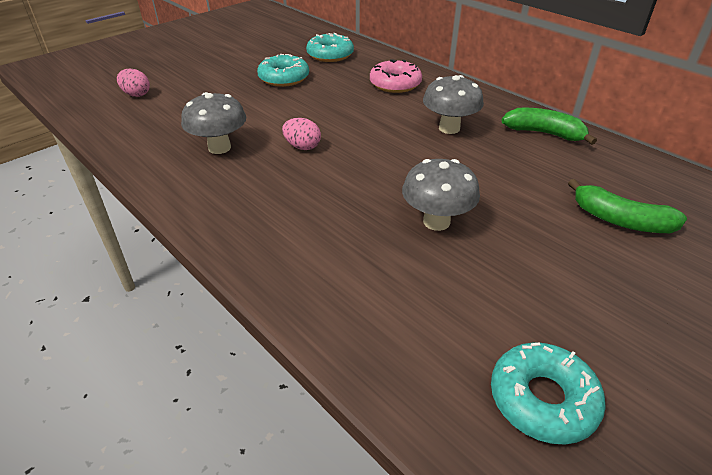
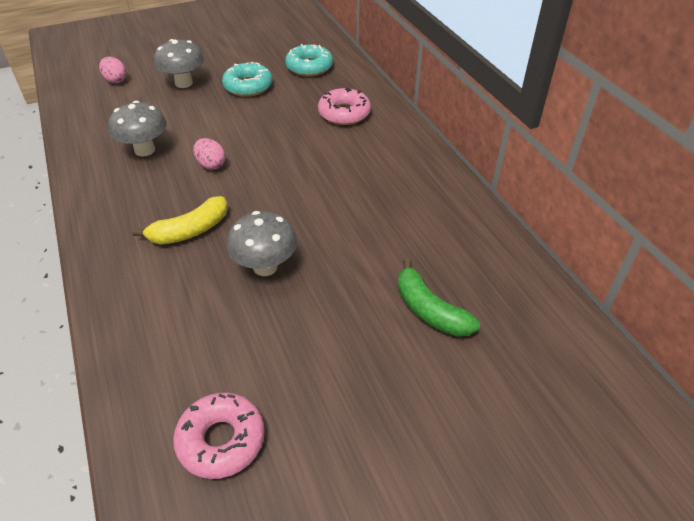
camera: 20 degrees right, 5 degrees up
(330, 208) = (190, 230): none -> yellow banana
(449, 128) = (354, 175): grey mushroom -> grey mushroom (183, 83)
(542, 399) = (221, 440): turquoise donut -> pink donut
(544, 133) = (441, 201): green banana -> none

